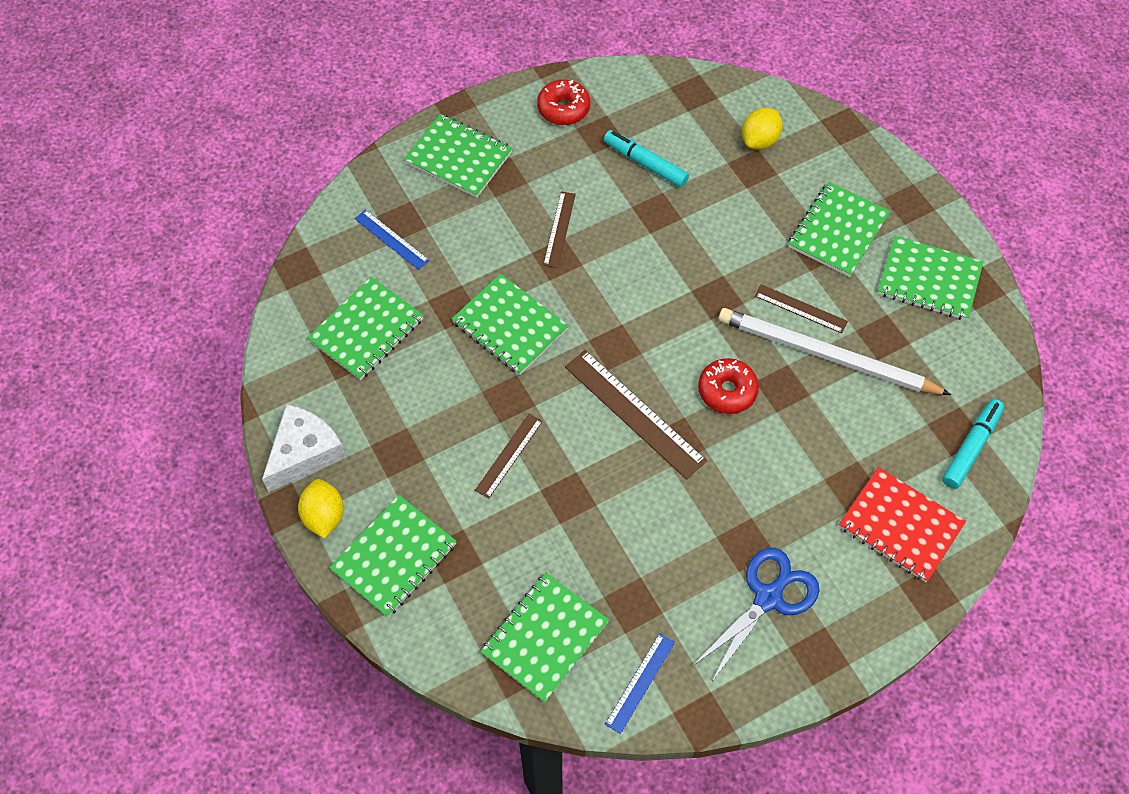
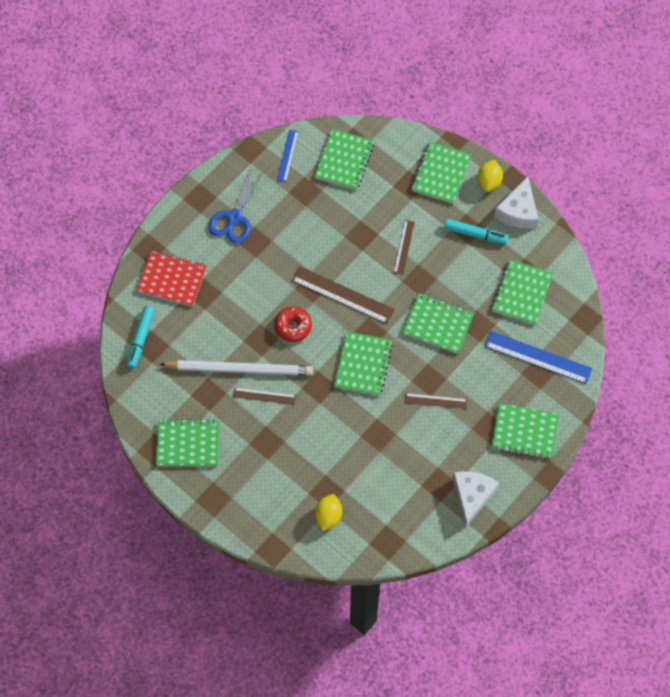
camera: 160 degrees right, 5 degrees up
(324, 516) = (489, 182): yellow lemon -> yellow lemon turned 45 degrees clockwise
(391, 239) = (538, 357): blue ruler -> blue ruler, size x1.76
(559, 229) = (435, 401): brown ruler -> brown ruler turned 75 degrees counterclockwise
(563, 108) = (472, 496): red donut -> white cheese
(645, 163) = (399, 470): turquoise marker -> turquoise marker (475, 234)
(837, 231) = (255, 461): green notebook -> green notebook (363, 364)

